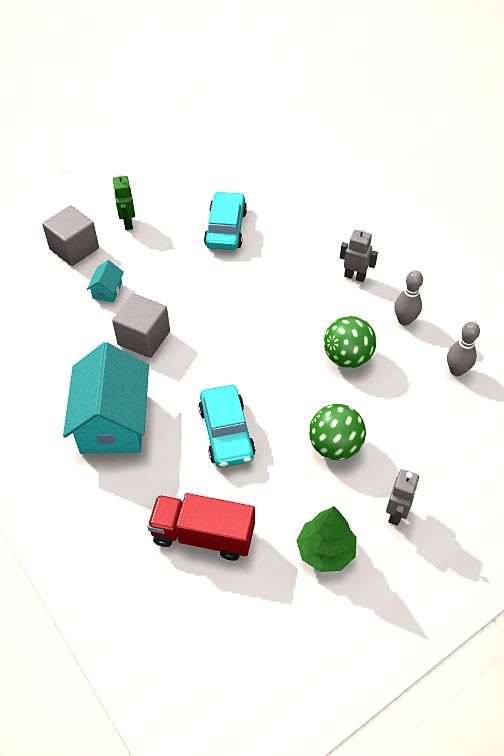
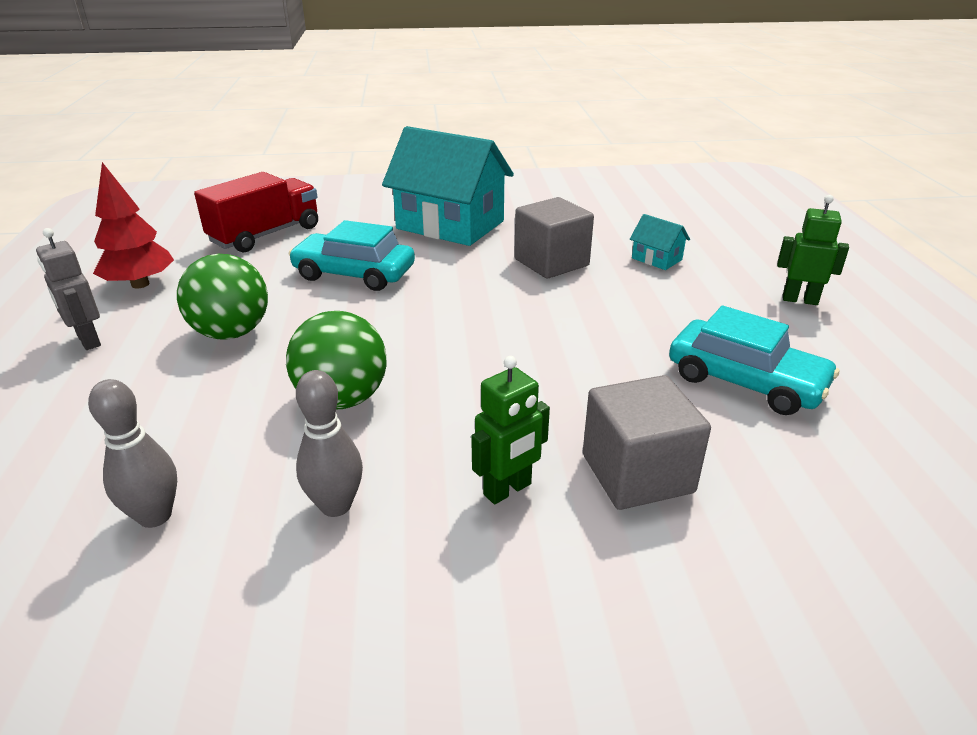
camera: 120 degrees right, 20 degrees down
(74, 249) = (756, 255): grey cube -> grey cube (637, 473)
(325, 551) = (140, 284): green tree -> red tree
(354, 276) = (508, 490): grey robot -> green robot

